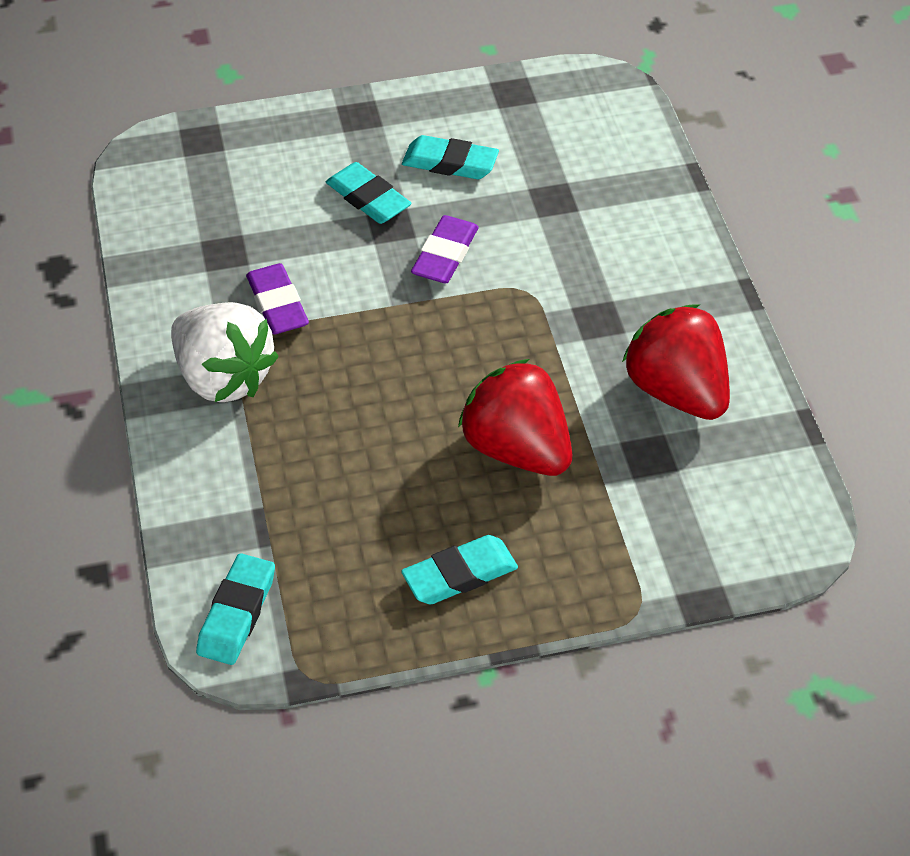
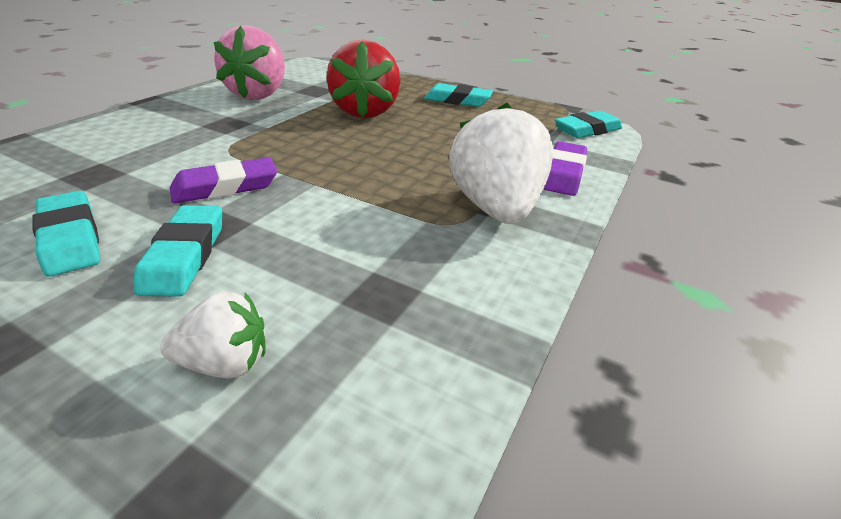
camera: 140 degrees left, 15 degrees down
(253, 175) = (225, 363): none -> white strawberry
(277, 304) = (393, 227): purple eraser -> purple eraser (563, 174)
(677, 391) = (259, 95): red strawberry -> pink strawberry

